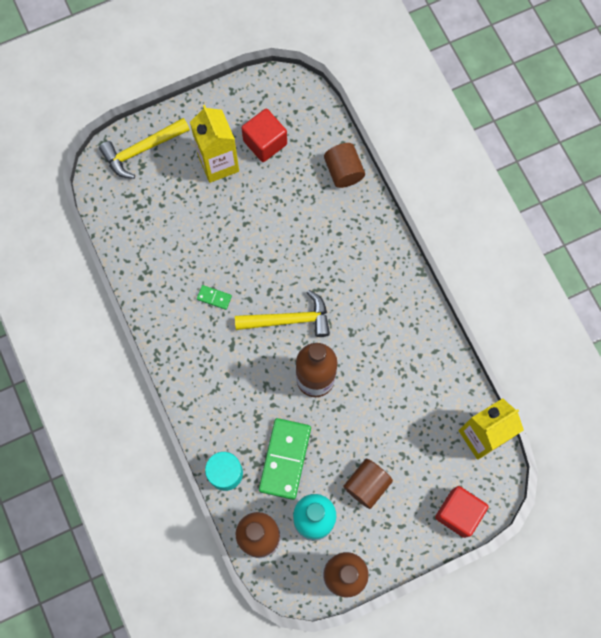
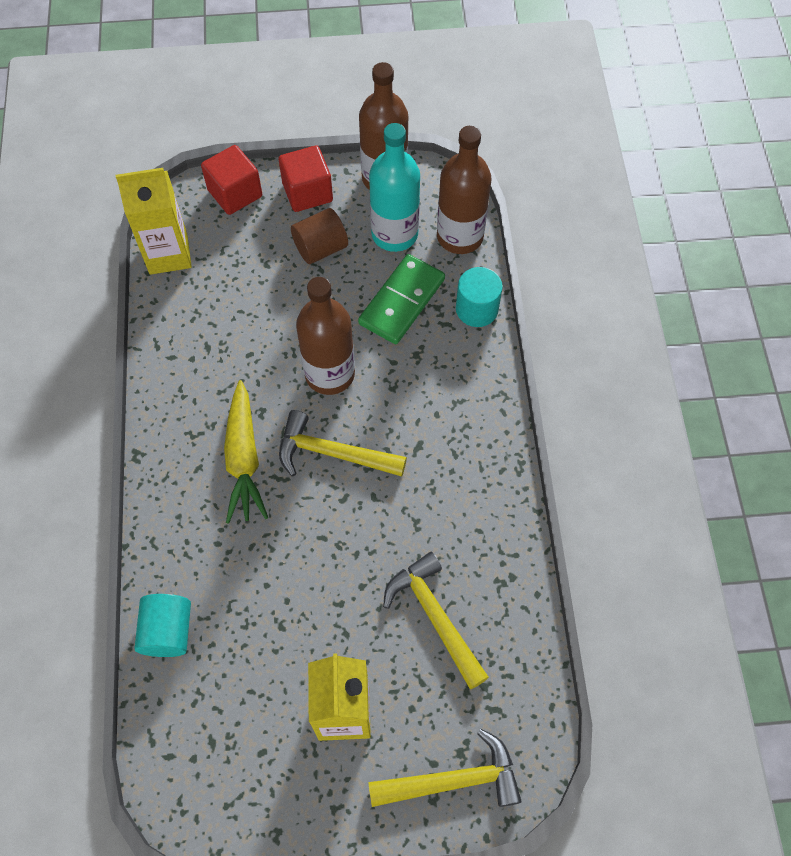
camera: 160 degrees left, 10 degrees down
(182, 236) = (434, 616): none -> yellow hammer
(214, 297) = (420, 515): green domino -> none
(265, 142) = (261, 721): red cube -> red cube (307, 192)
(343, 171) = (168, 631): brown cylinder -> turquoise cylinder
(348, 294) = (244, 459): none -> yellow carrot

